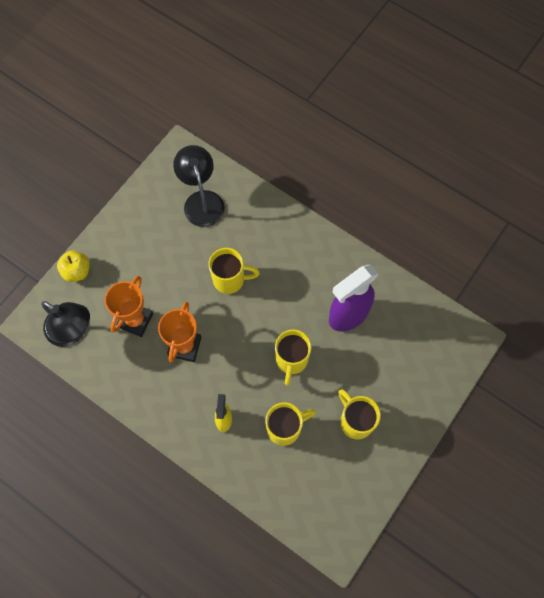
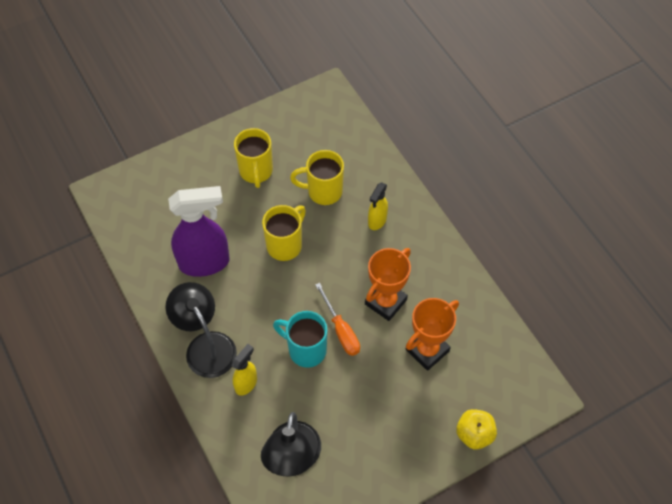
camera: 155 degrees left, 10 degrees down
(73, 331) = (500, 367): black lamp -> black lamp (206, 345)
(210, 307) = (341, 330): none -> orange screwdriver
(230, 280) = (305, 350): yellow mug -> turquoise mug
(261, 236) = (246, 383): none -> yellow spray bottle

